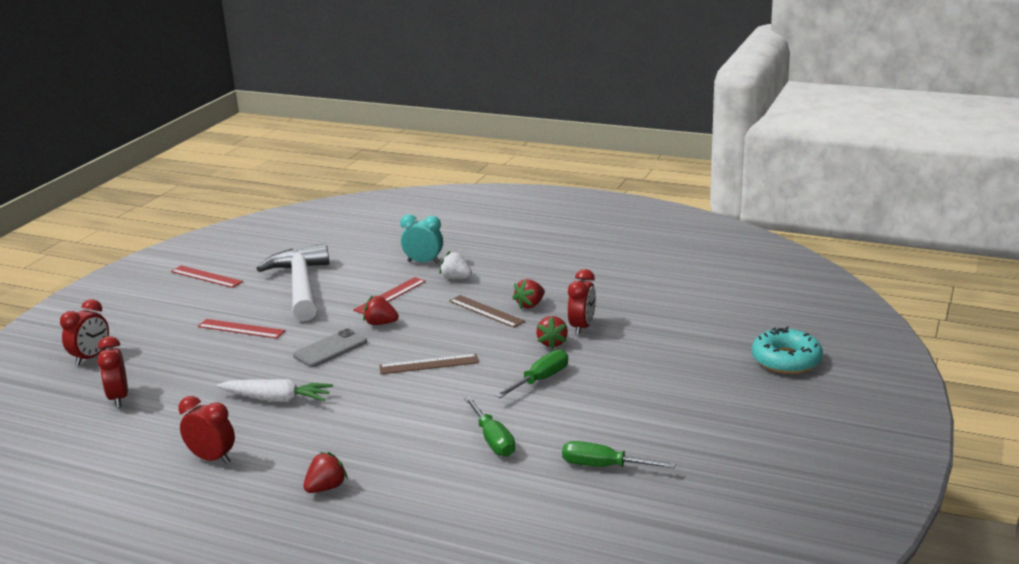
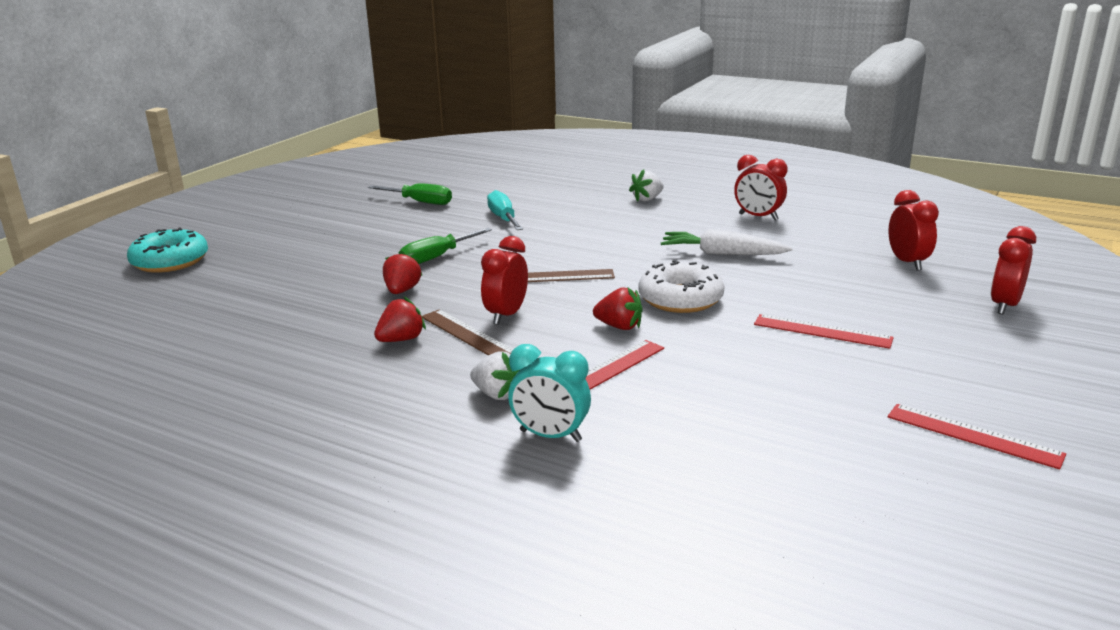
camera: 175 degrees left, 0 degrees up
(301, 285) = (770, 400): white hammer -> none
(326, 487) = (647, 199): red strawberry -> white strawberry
(330, 349) = (680, 299): grey phone -> white donut
(492, 439) = (504, 219): green screwdriver -> turquoise screwdriver
(582, 327) = (353, 306): red clock -> red clock (506, 315)

